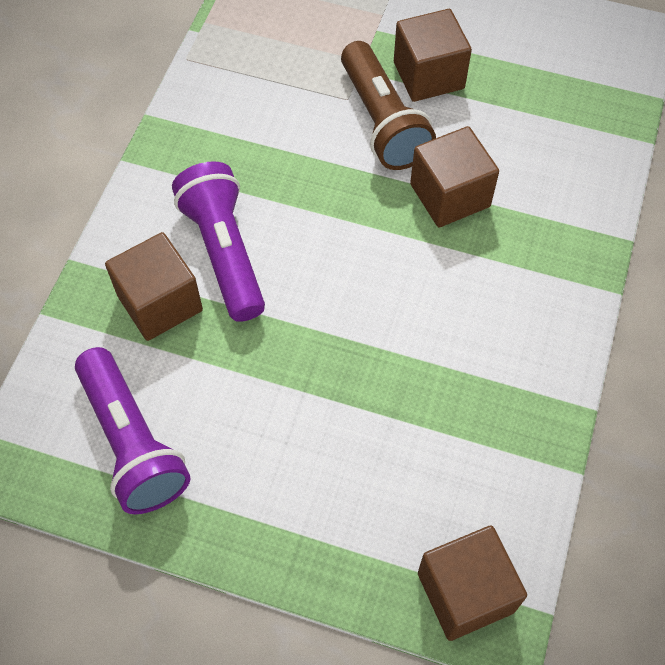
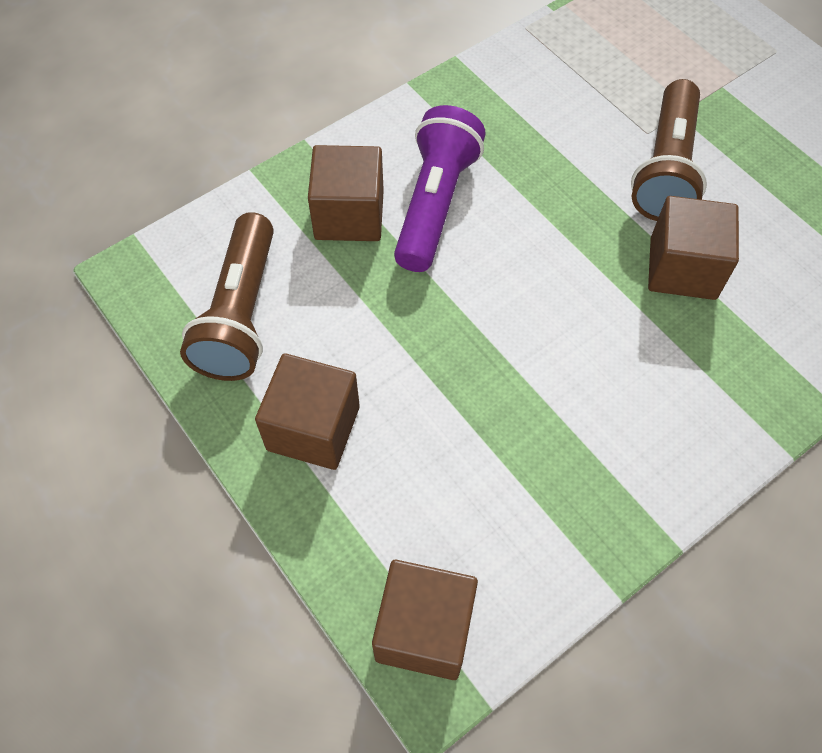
camera: 35 degrees right, 0 degrees up
(132, 443) = (240, 315): purple flashlight -> brown flashlight
(428, 75) = (743, 151): brown cube -> brown cube (313, 428)

